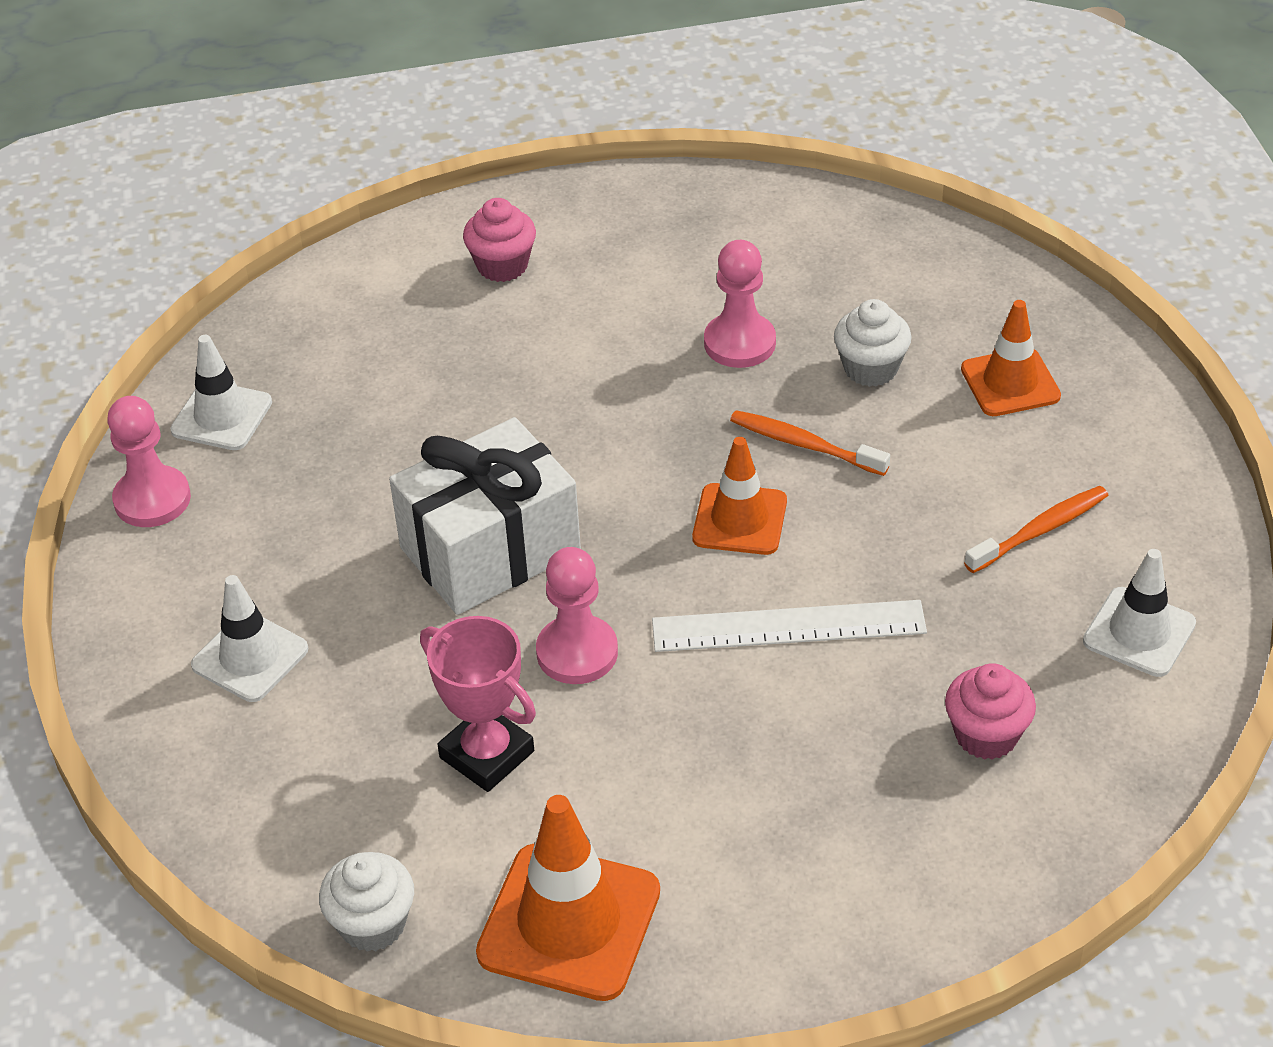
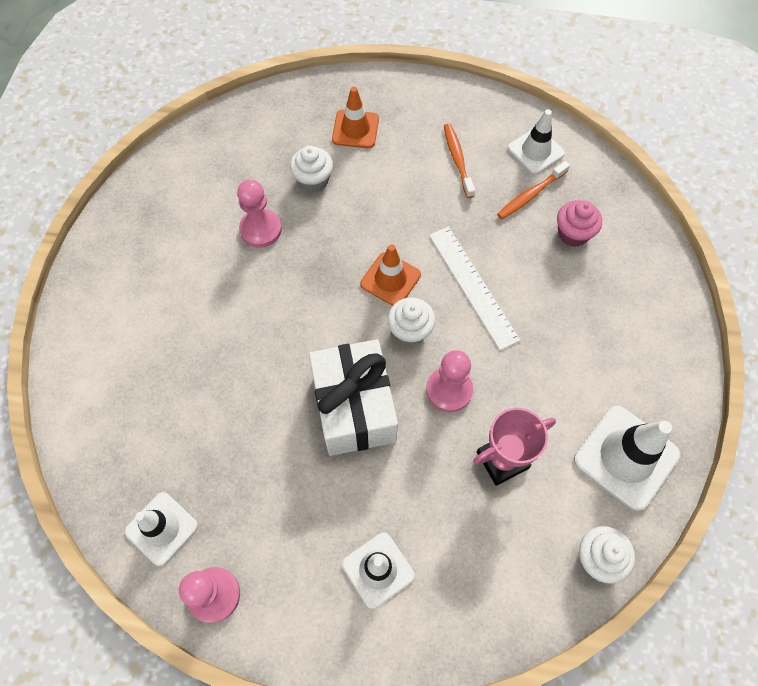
camera: 70 degrees left, 20 degrees up
(502, 265) = (124, 322): pink cupcake -> none
(569, 922) = (626, 457): orange traffic cone -> white traffic cone
(658, 573) = (410, 331): none -> white cupcake
(788, 626) = (472, 286): white ruler -> white ruler turned 45 degrees counterclockwise
(805, 445) = (352, 230): orange toothbrush -> orange toothbrush (531, 194)

